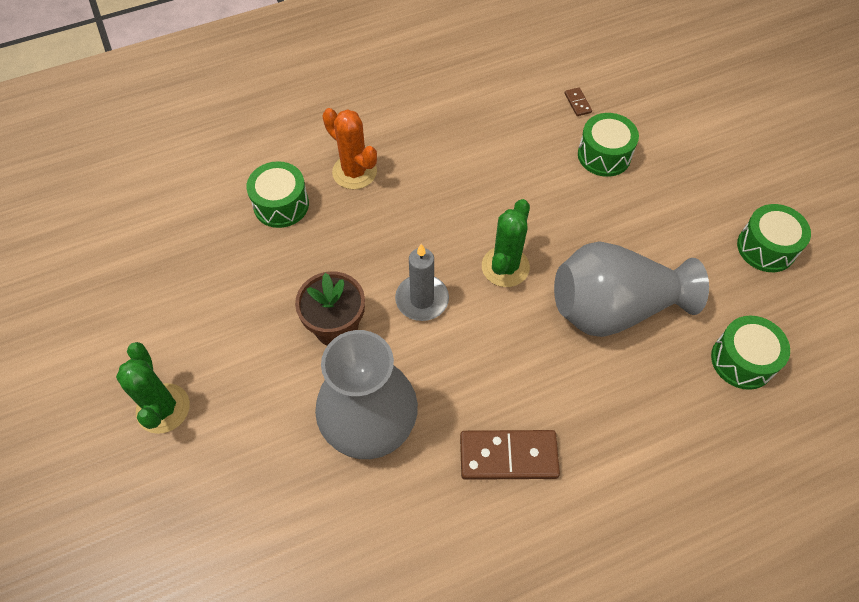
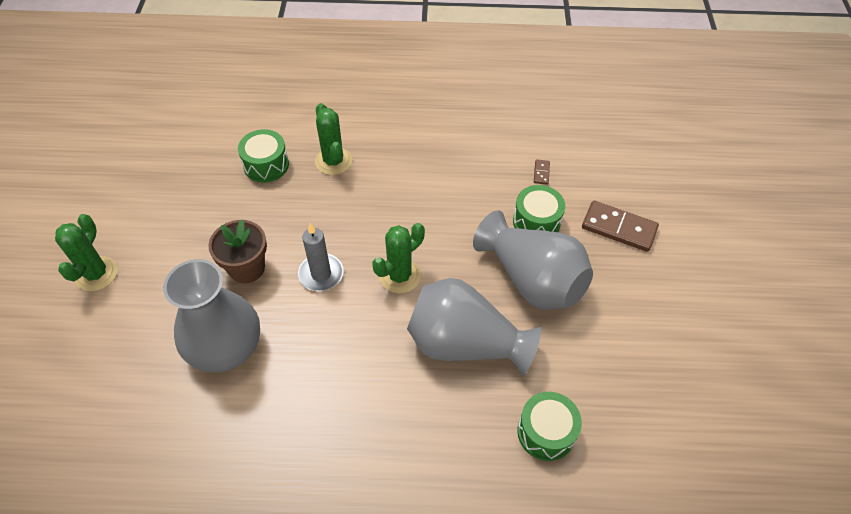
camera: 25 degrees right, 5 degrees down
(354, 172) = (333, 161): orange cactus -> green cactus
(508, 456) = (308, 418): brown domino -> brown domino (619, 228)
(636, 216) = (532, 280): none -> grey vase
(766, 248) = (628, 350): green drum -> none

